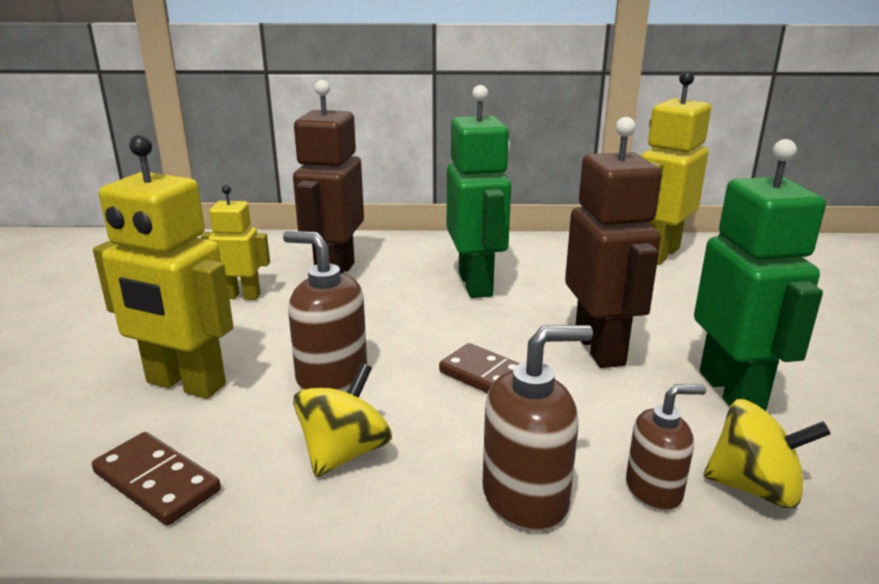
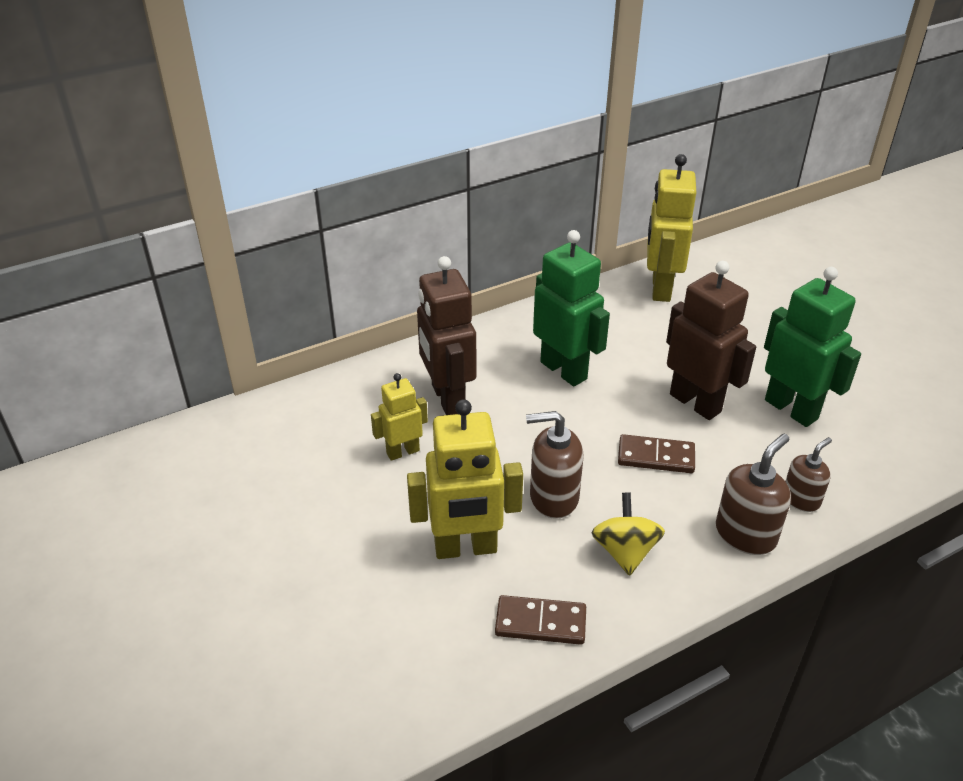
camera: 30 degrees left, 15 degrees up
(754, 487) = (844, 475): yellow spinning top -> none

